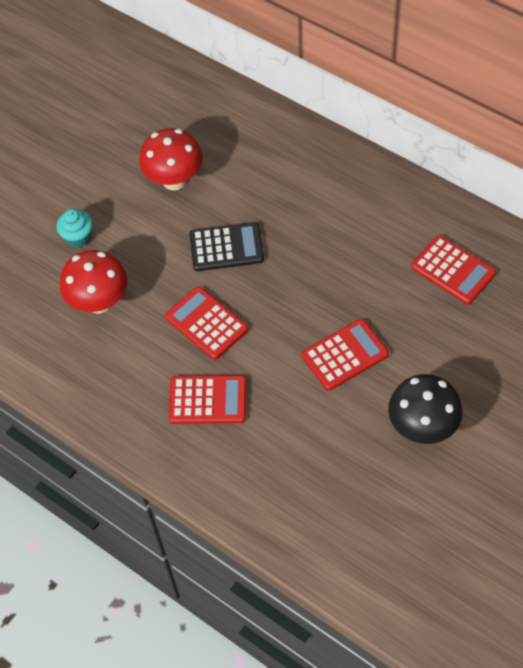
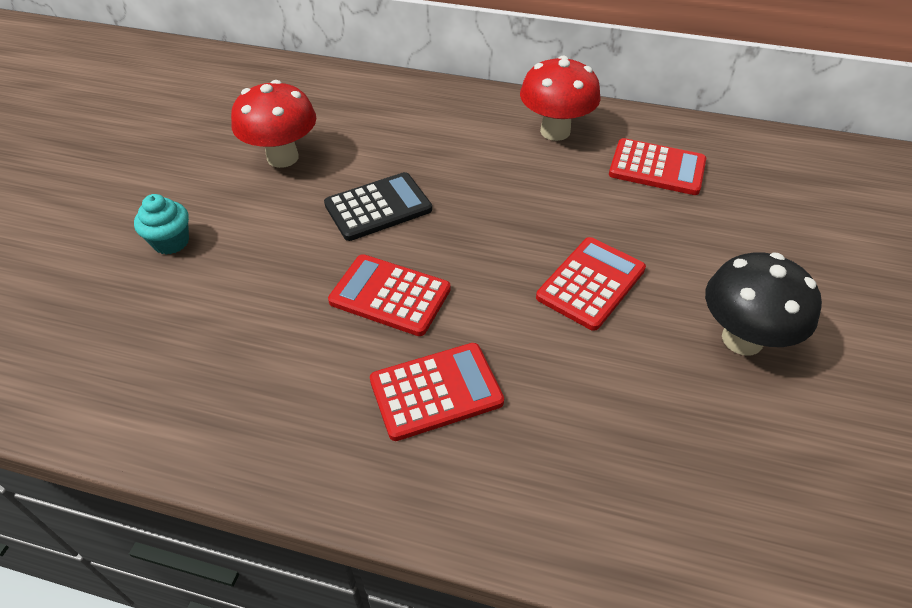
camera: 25 degrees left, 10 degrees down
(99, 302) = (225, 309): red mushroom -> red mushroom (555, 131)

